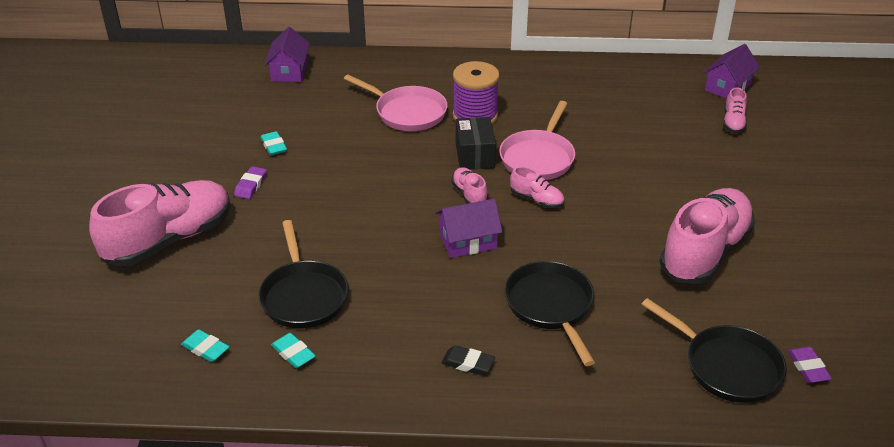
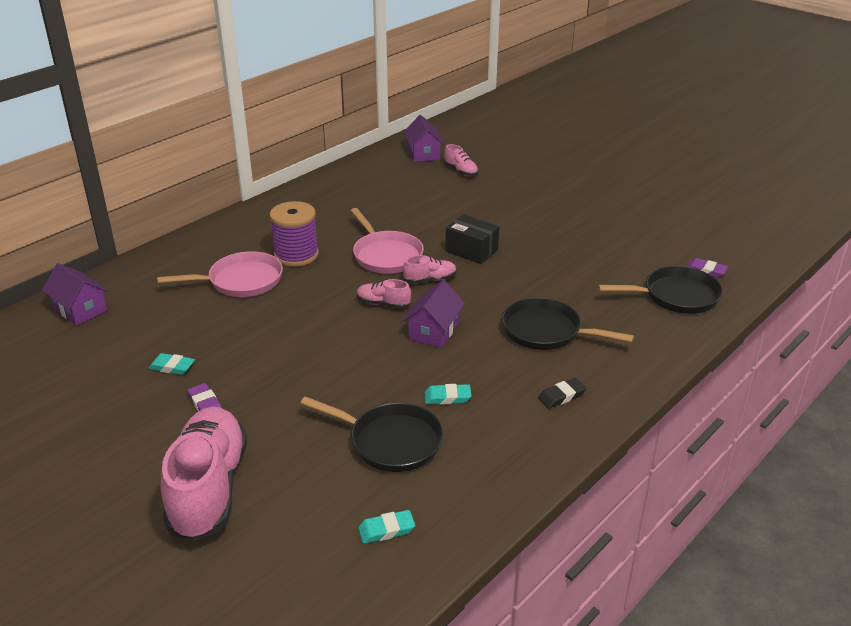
camera: 50 degrees left, 5 degrees down
(293, 353) = (452, 479): turquoise eraser -> turquoise eraser (447, 397)
(475, 155) = (342, 278): black box -> black box (471, 251)
(704, 252) = (568, 248): pink shoe -> none

